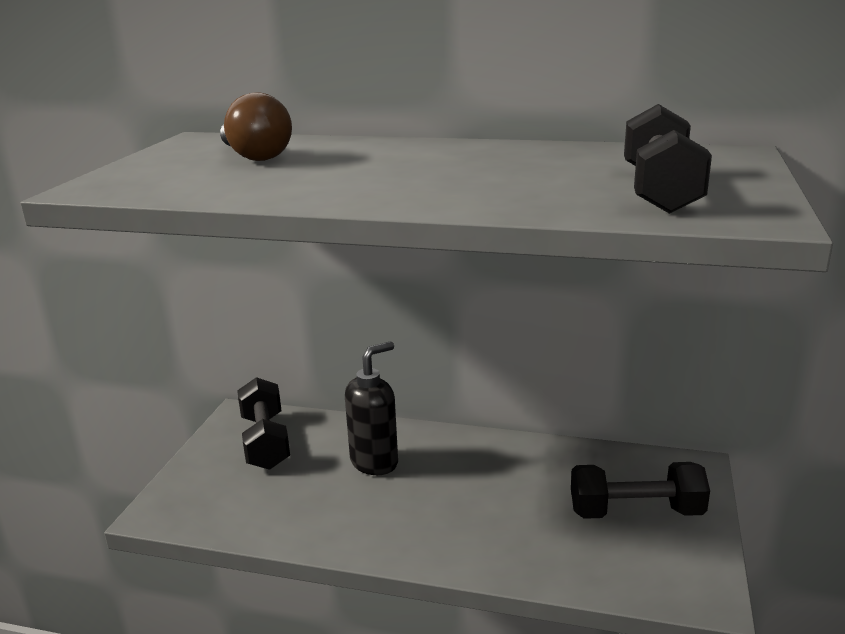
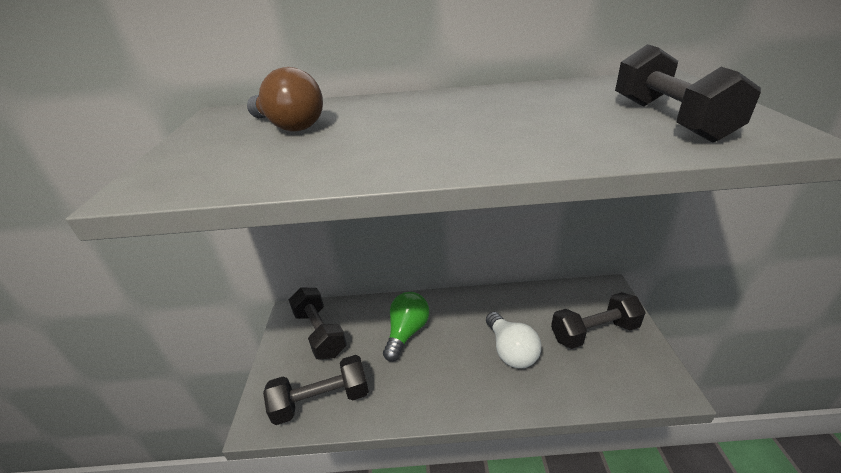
camera: 15 degrees left, 10 degrees up
(235, 509) = (322, 400): none -> black dumbbell
(375, 462) = (407, 332): black soap dispenser -> green light bulb
(502, 508) = (510, 350): none -> white light bulb

